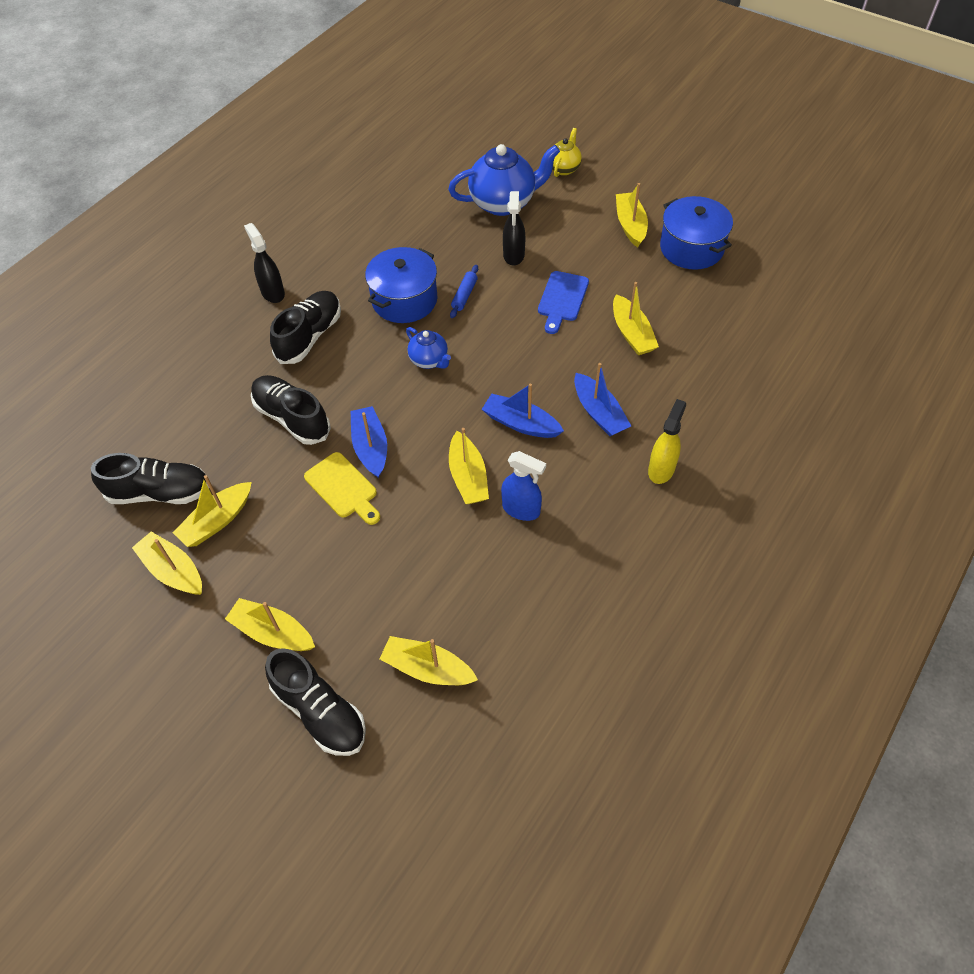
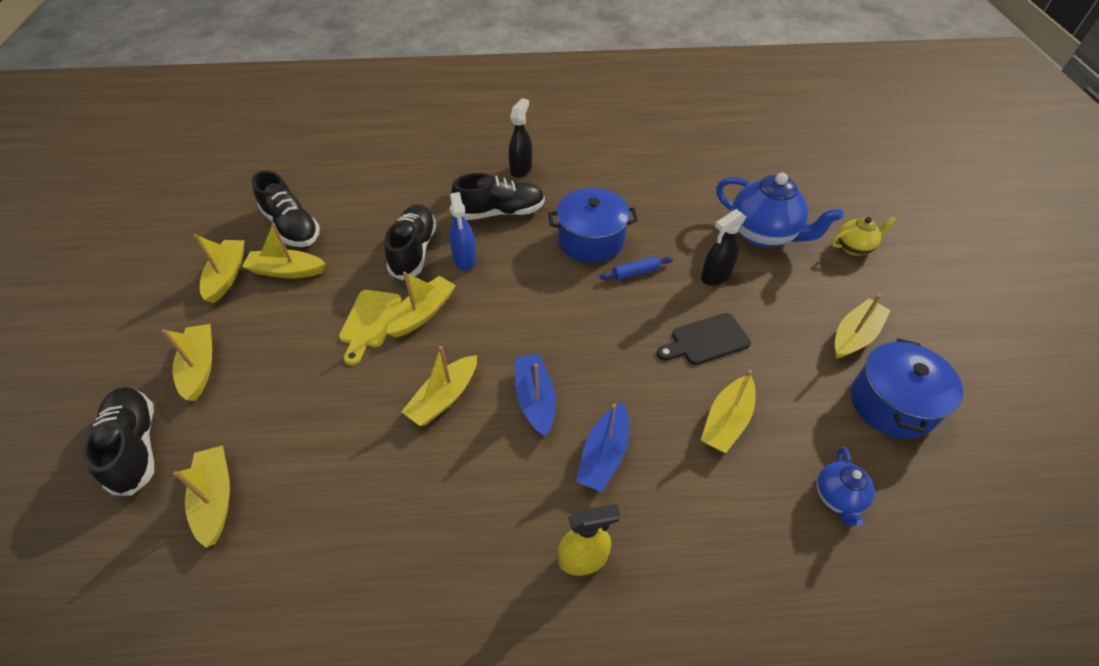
camera: 50 degrees right, 5 degrees down
(320, 712) = (135, 446): black shoe -> black shoe turned 150 degrees clockwise
(370, 447) = (423, 313): blue boat -> yellow boat
(429, 360) = (545, 293): blue teapot -> blue teapot (837, 497)
(521, 509) = (438, 462): blue spray bottle -> blue spray bottle (465, 259)
(562, 299) = (706, 340): blue cutting board -> black cutting board

